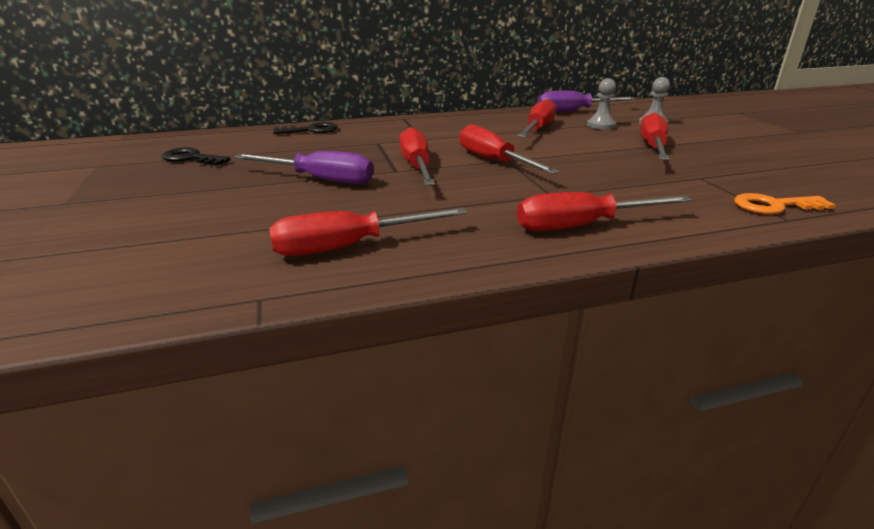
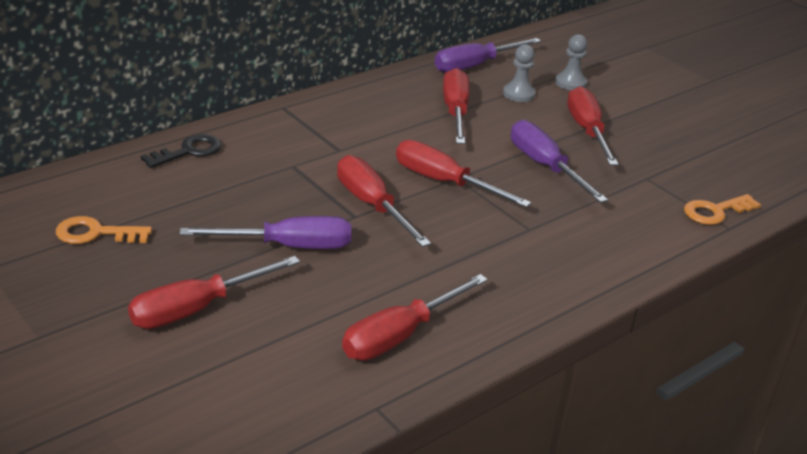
camera: 25 degrees left, 5 degrees up
(191, 158) = (95, 233): black key -> orange key
(582, 226) = (577, 268): red screwdriver -> red screwdriver (197, 309)
(596, 161) = (545, 166): none -> purple screwdriver

